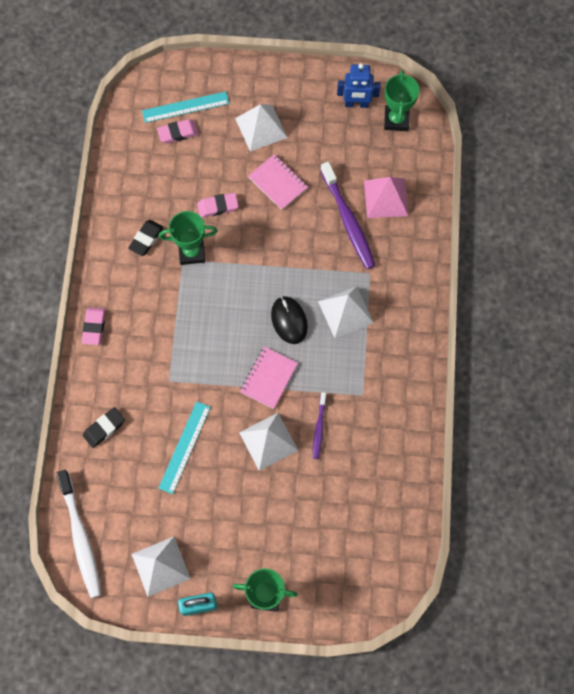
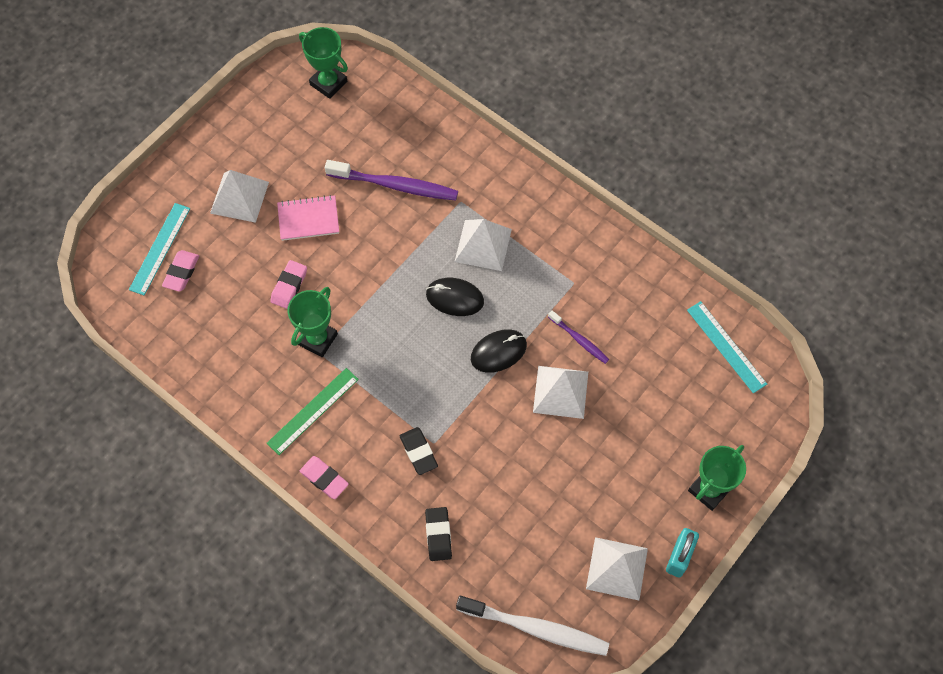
camera: 55 degrees left, 5 degrees down
(137, 286) = (313, 411): none -> green ruler
(146, 239) = (270, 372): black eraser -> black eraser (418, 452)
(185, 447) = (512, 471): turquoise ruler -> turquoise ruler (726, 346)
(269, 378) = (498, 352): pink notebook -> black mouse
(356, 104) = (285, 104): blue robot -> none
(386, 198) = (398, 141): pink pyramid -> none

